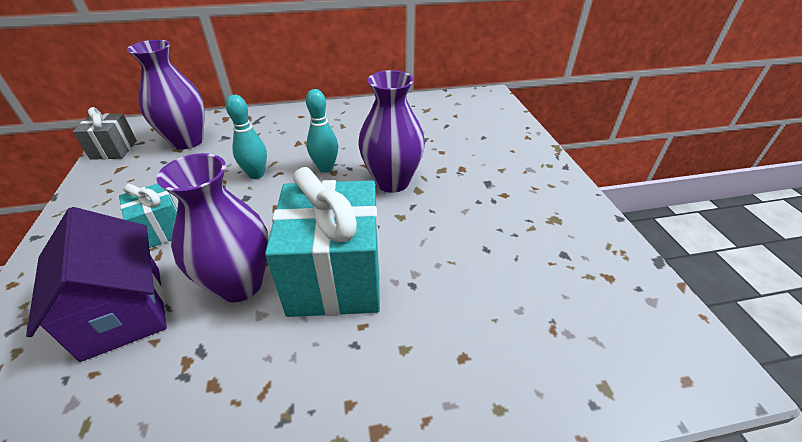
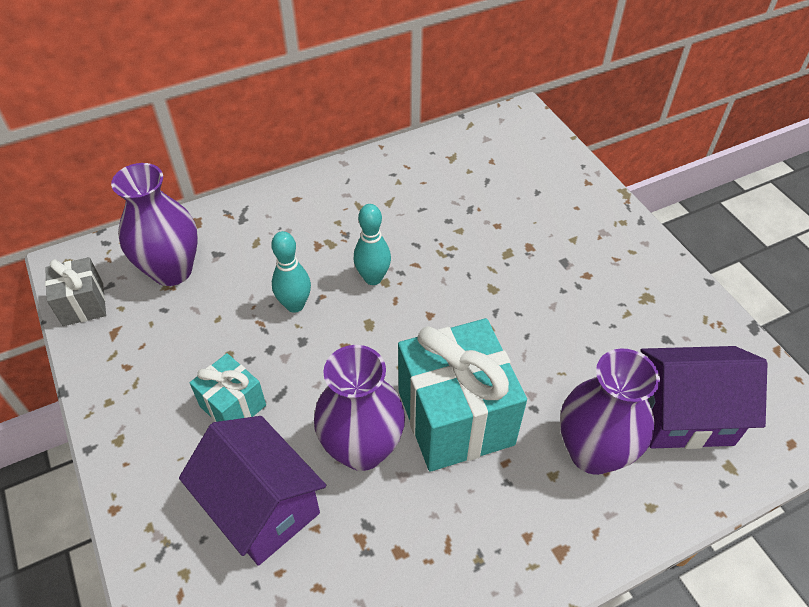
camera: 15 degrees left, 10 degrees up
(392, 182) = (459, 282): purple vase -> purple vase (593, 452)
(563, 324) = (683, 415): none -> purple house

